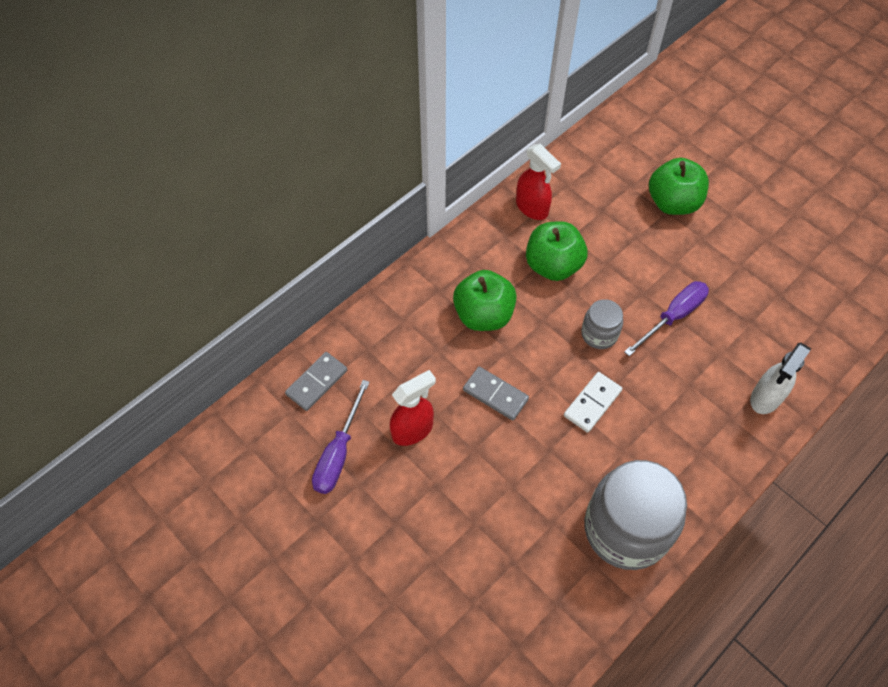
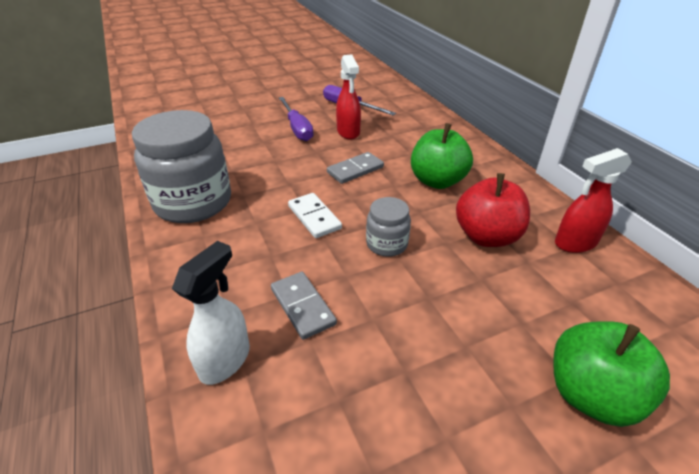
camera: 110 degrees right, 20 degrees down
(317, 382) = (406, 107): grey domino -> grey domino (302, 306)
(553, 265) = (486, 236): green apple -> red apple
(673, 317) = (384, 313): purple screwdriver -> purple screwdriver (297, 128)
(765, 398) = (225, 360): white spray bottle -> white spray bottle turned 60 degrees clockwise

